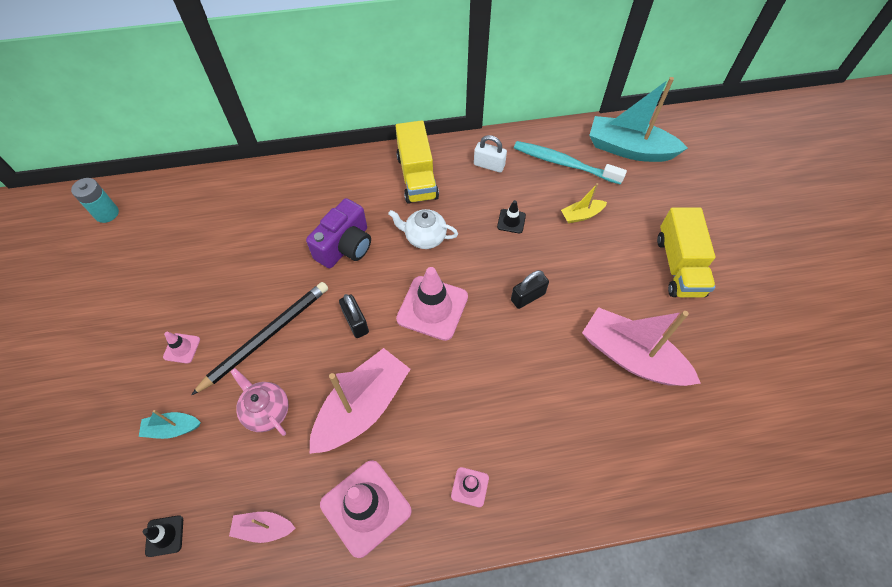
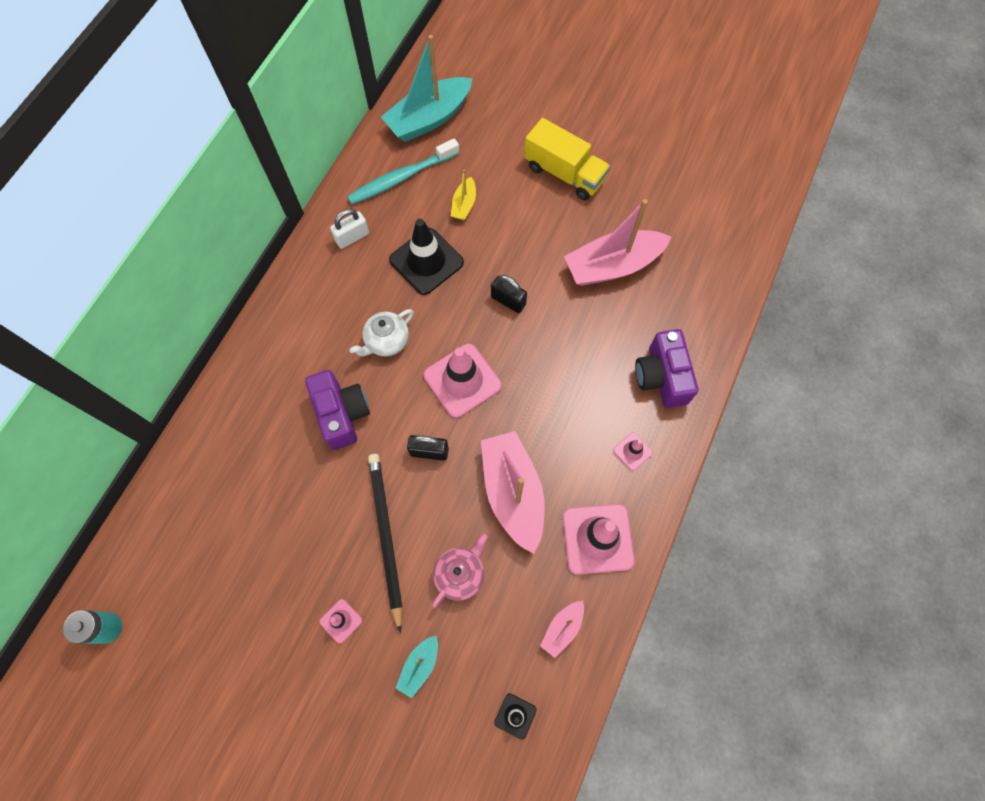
camera: 55 degrees left, 10 degrees up
(266, 411) = (460, 574): pink teapot -> pink teapot turned 135 degrees clockwise
(417, 177) = (314, 305): yellow truck -> none
(511, 221) = (426, 261): black traffic cone -> black traffic cone, size x2.09
(527, 297) = (508, 300): black padlock -> black padlock turned 60 degrees counterclockwise
(562, 468) = (661, 377): none -> purple camera

